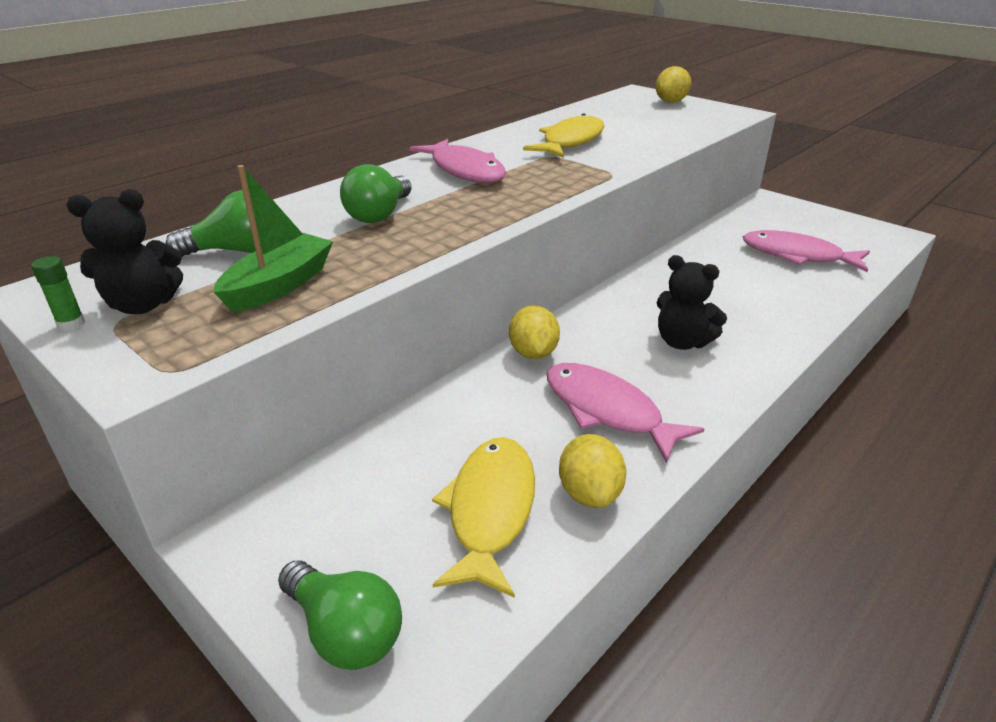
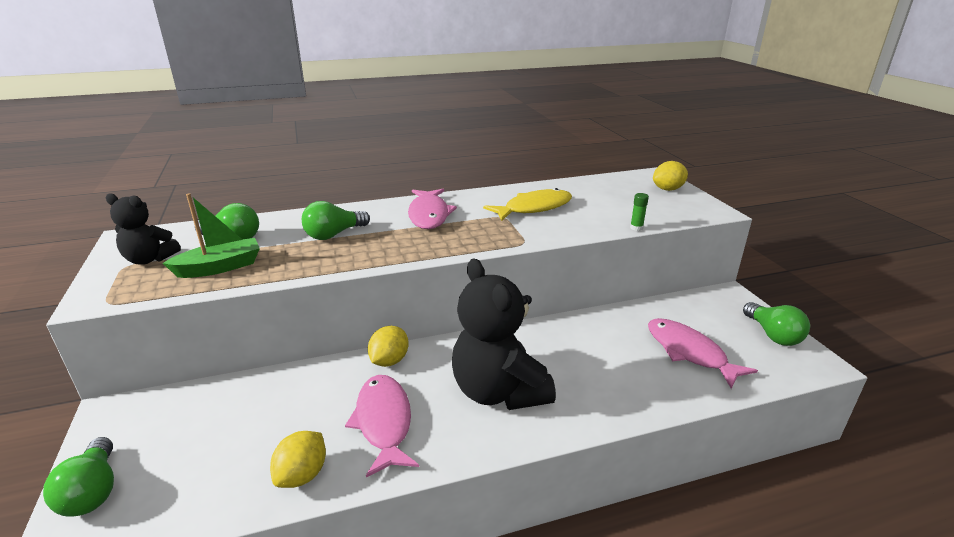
camera: 30 degrees right, 5 degrees down
(71, 324) = (110, 260): green glue stick -> green glue stick (636, 228)
(490, 510) = (238, 457): yellow fish -> none
(682, 342) = (499, 391): black teddy bear -> black teddy bear, size x1.80
(840, 223) = (773, 335): none -> green light bulb

